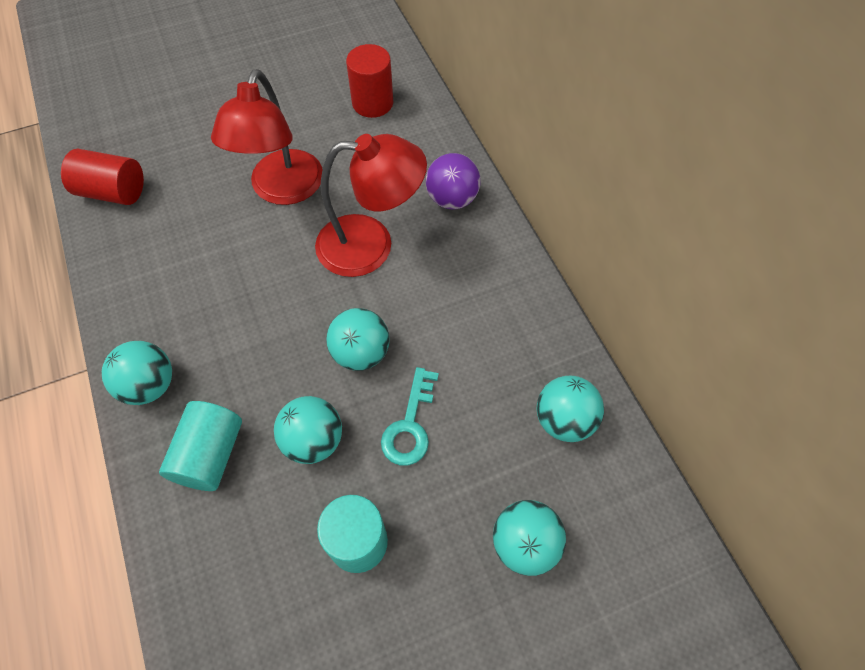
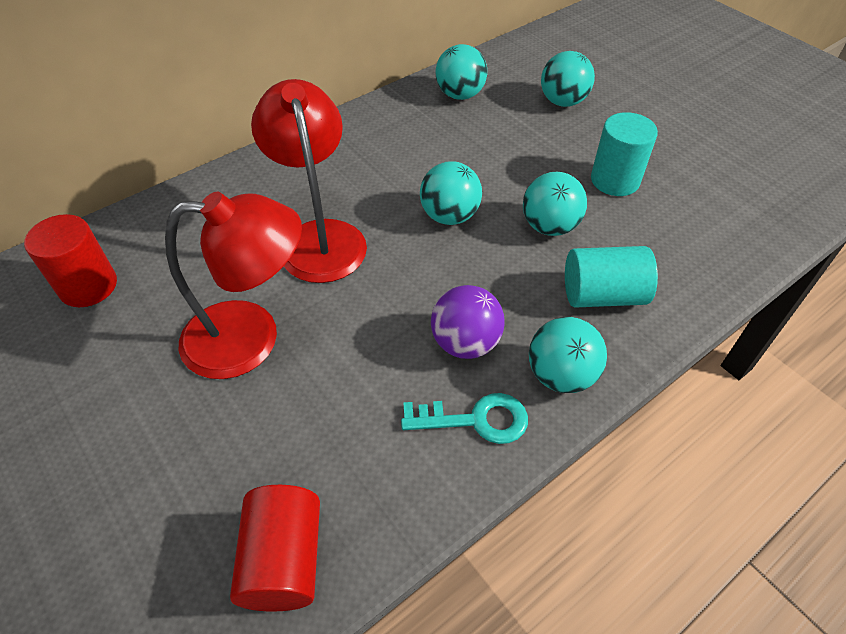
camera: 105 degrees left, 10 degrees down
(410, 425) = (504, 171): turquoise key -> turquoise key (475, 420)
(452, 199) = (244, 189): purple ball -> purple ball (465, 343)

